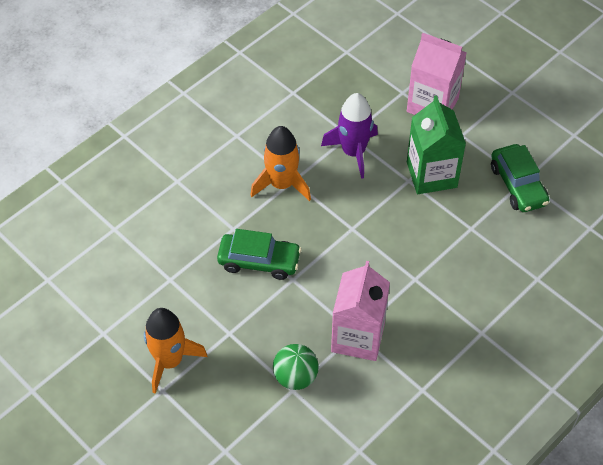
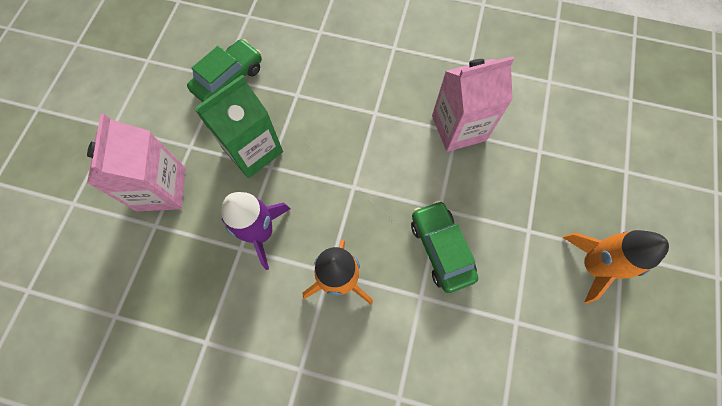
camera: 120 degrees left, 15 degrees up
(295, 377) = (527, 155): green ball -> none

